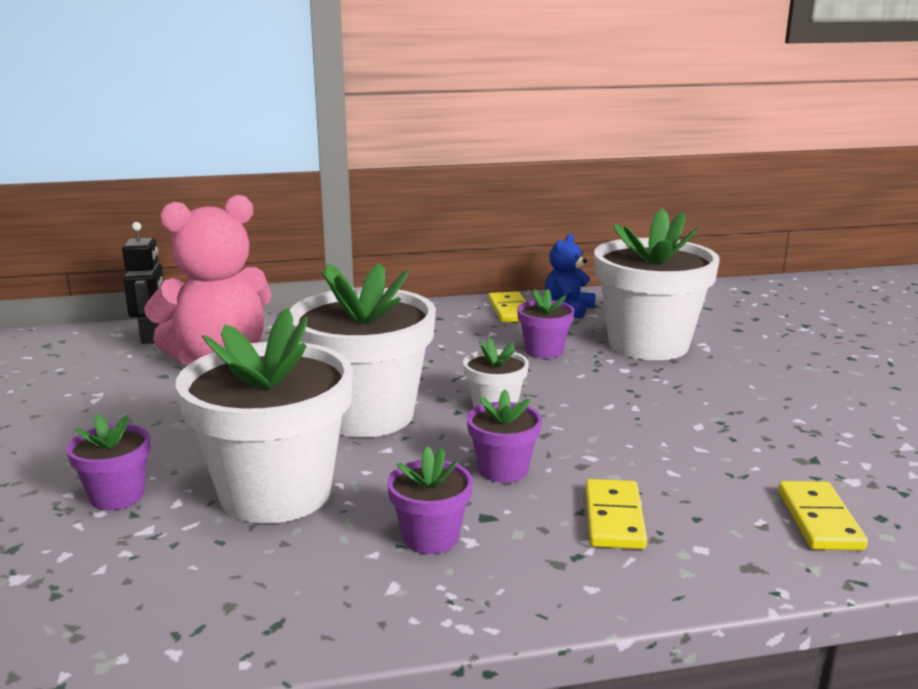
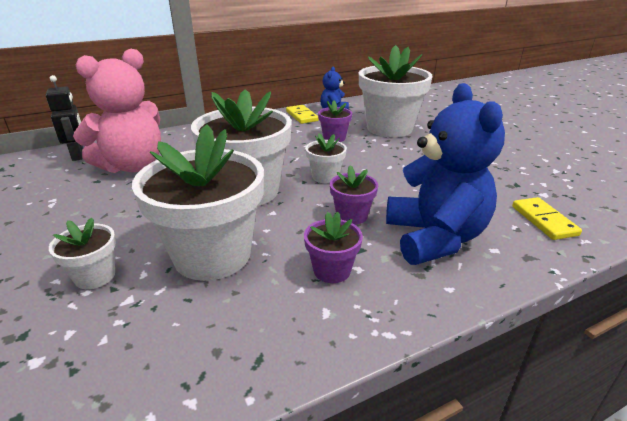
camera: 15 degrees left, 10 degrees up
(117, 496) = (95, 276): purple flower pot -> white flower pot
(614, 518) = (434, 238): yellow domino -> blue teddy bear

